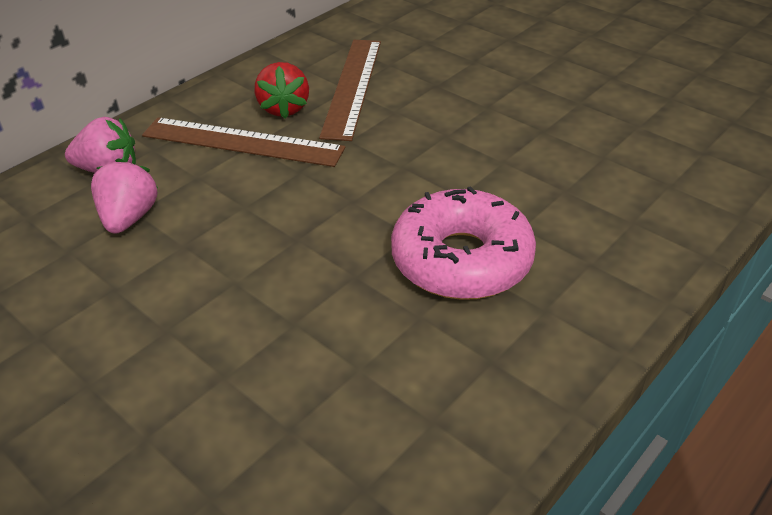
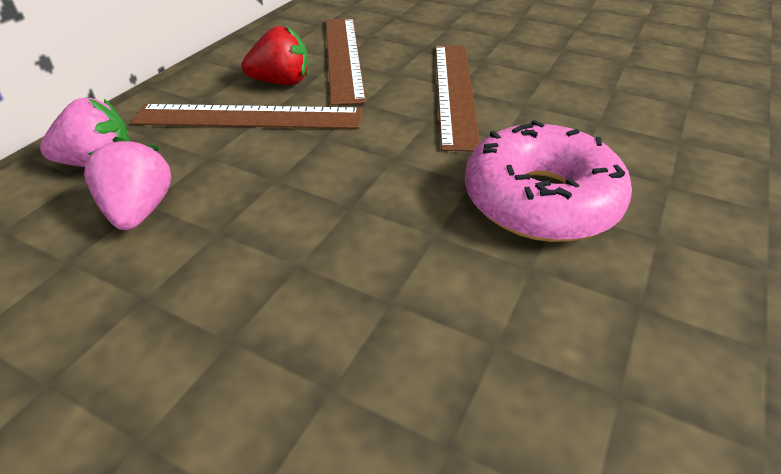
camera: 15 degrees left, 0 degrees up
(284, 108) = (281, 82): red strawberry -> red strawberry turned 75 degrees counterclockwise
(442, 139) = (455, 92): none -> brown ruler

